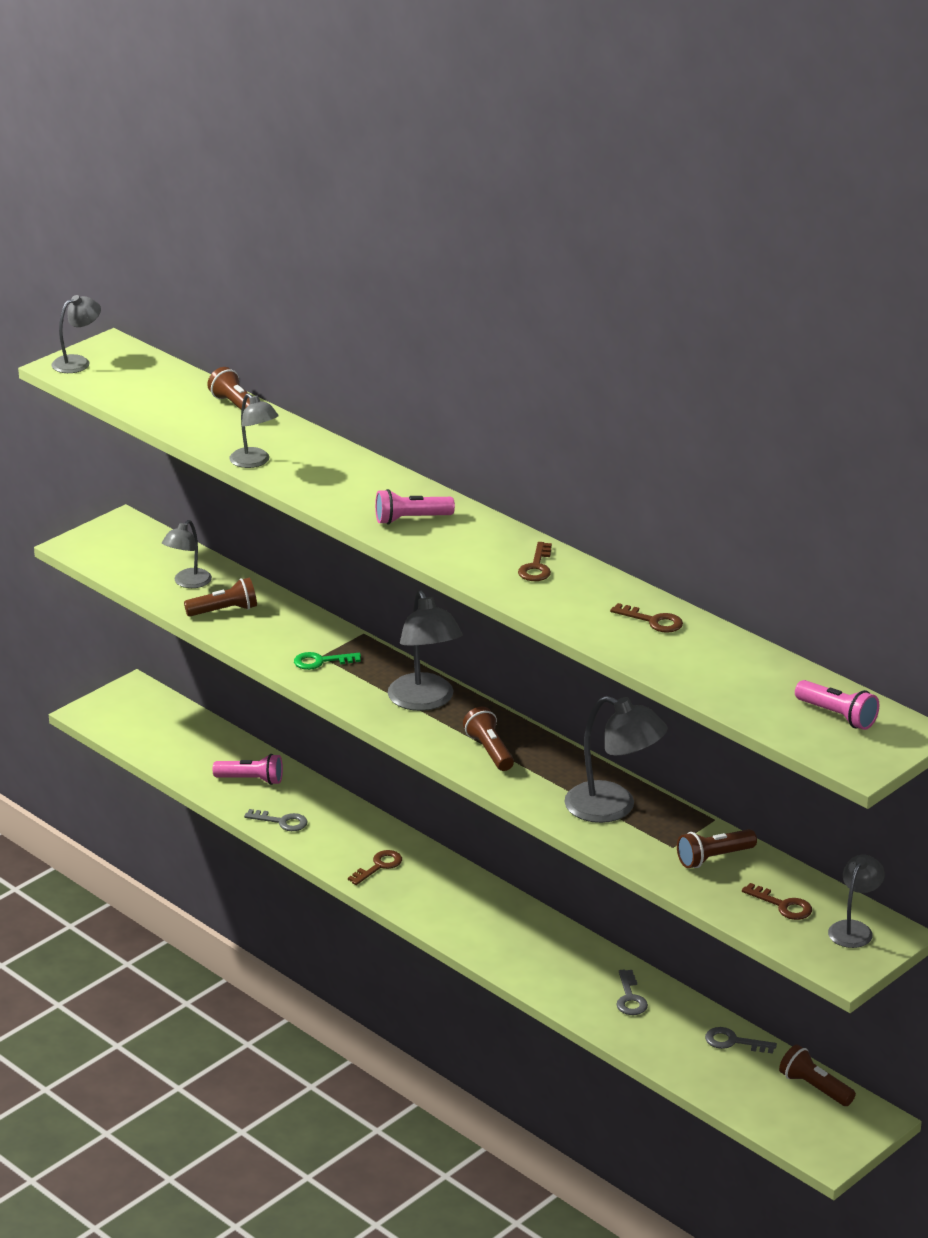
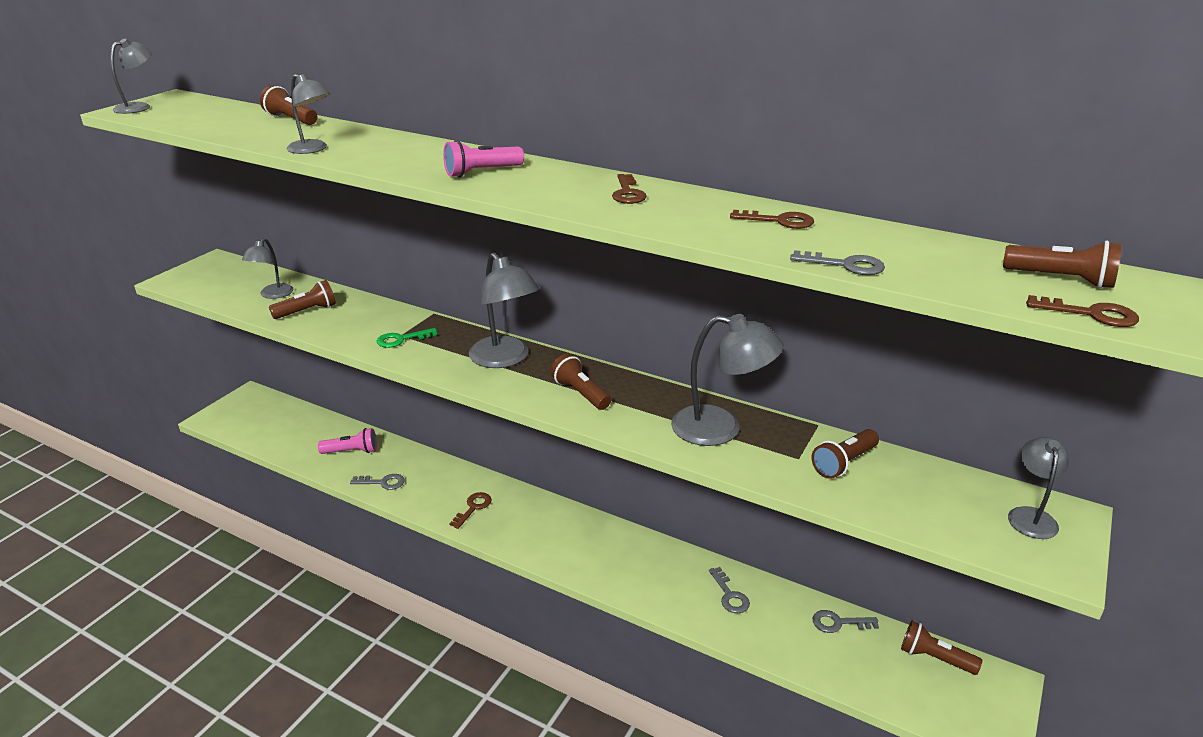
camera: 15 degrees left, 0 degrees up
(671, 676) = (845, 265): none -> grey key
(783, 905) = (944, 502): brown key -> brown key (1091, 314)
(837, 716) = (1061, 279): pink flashlight -> brown flashlight

